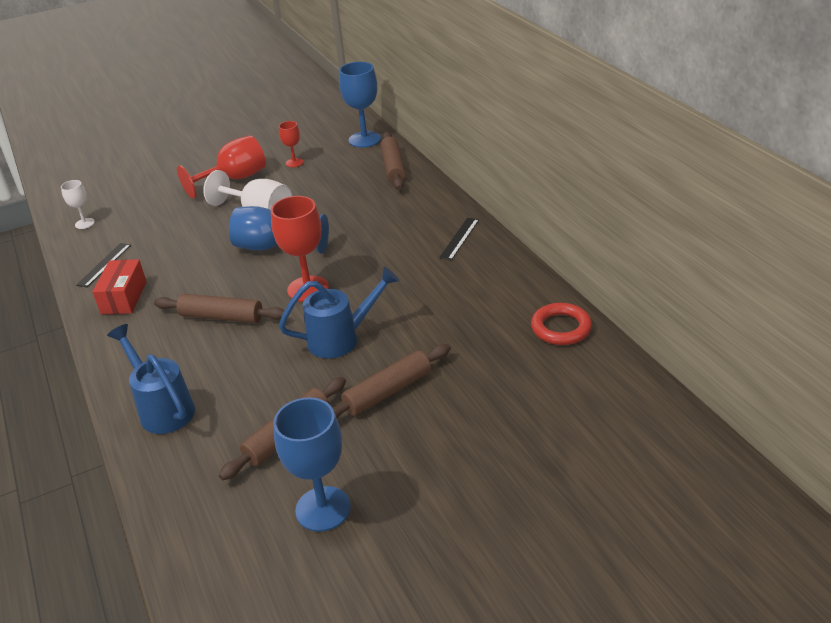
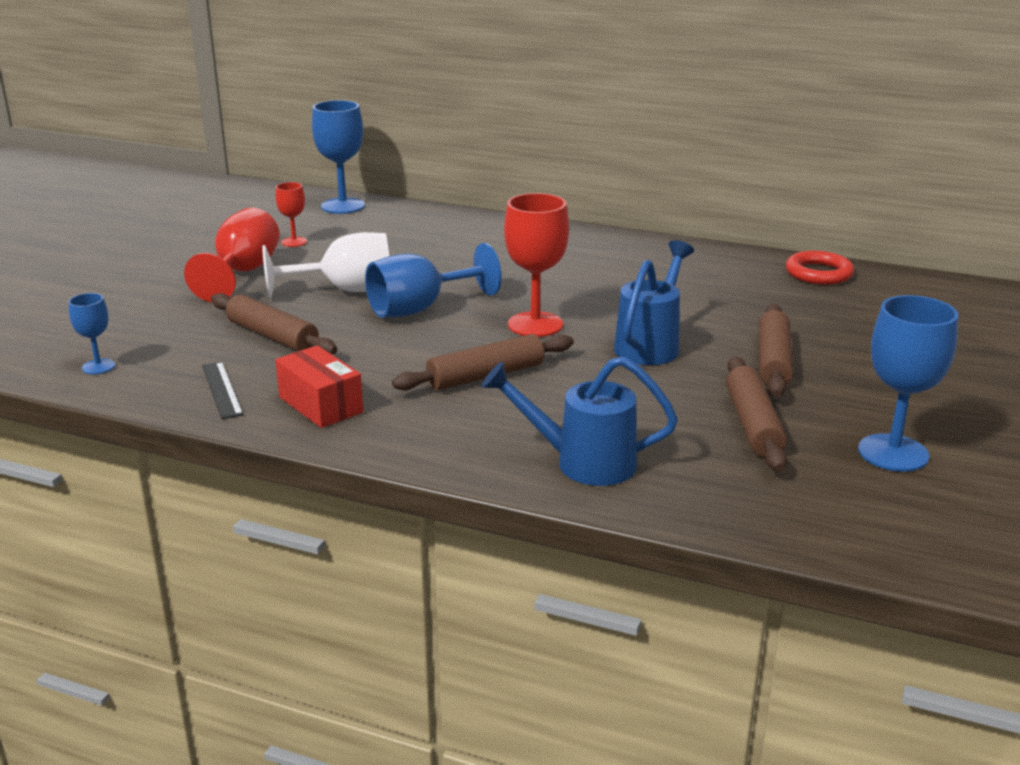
camera: 45 degrees left, 10 degrees down
(85, 223) = (98, 367): white goblet -> blue goblet
(393, 167) = (425, 218): brown rolling pin -> brown rolling pin (273, 336)
(459, 238) = (608, 247): black ruler -> none

